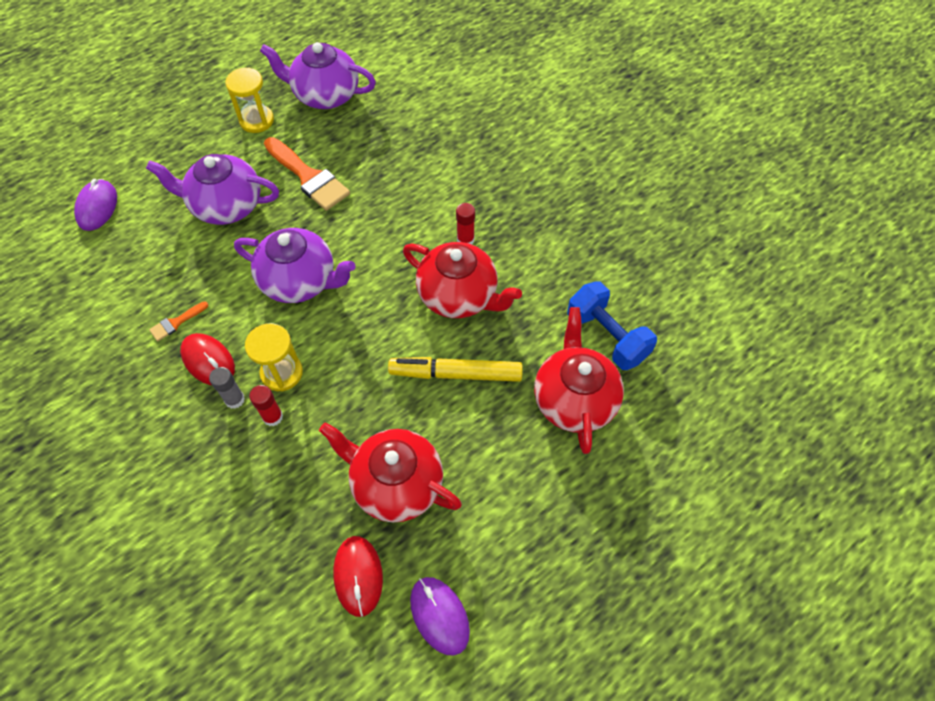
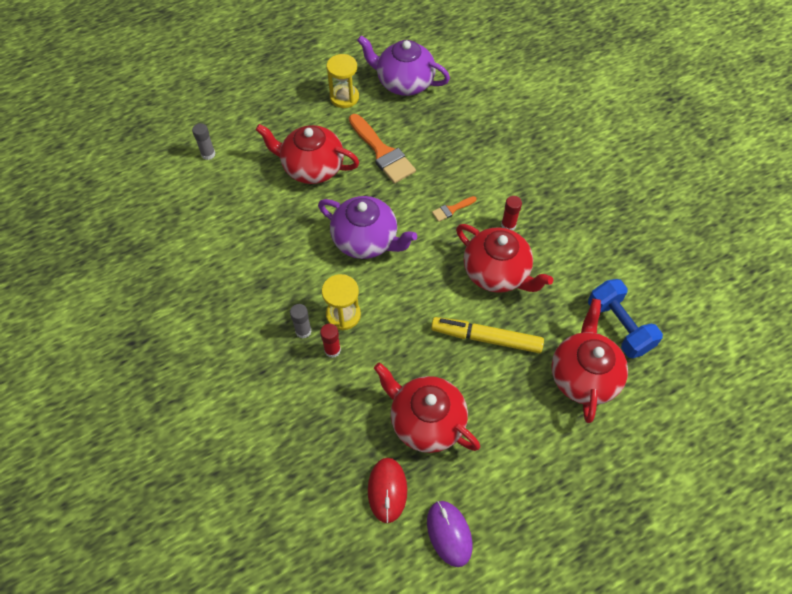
camera: 10 degrees right, 0 degrees up
(97, 207) = (208, 154): purple mouse -> grey glue stick
(176, 322) = (262, 260): orange brush -> orange brush (452, 209)
(208, 361) = (285, 296): red mouse -> none
(226, 206) = (312, 167): purple teapot -> red teapot

